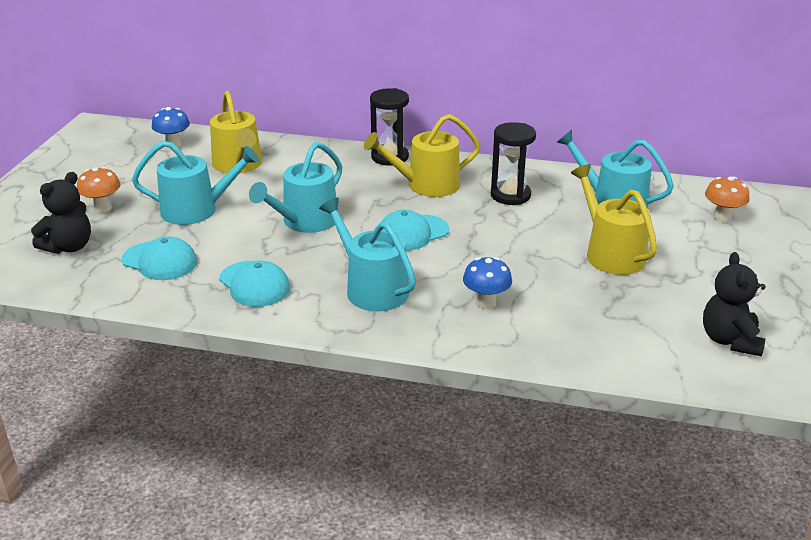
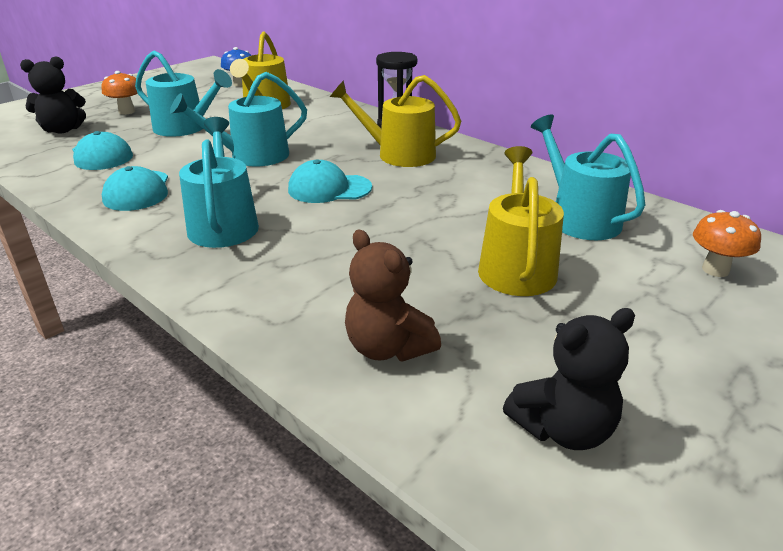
camera: 30 degrees right, 0 degrees up
(486, 303) = (309, 272): blue mushroom -> none
(510, 195) = (471, 182): black hourglass -> none
(596, 333) = (388, 348): none -> brown teddy bear
(730, 340) = (563, 429): black teddy bear -> black teddy bear turned 150 degrees counterclockwise

